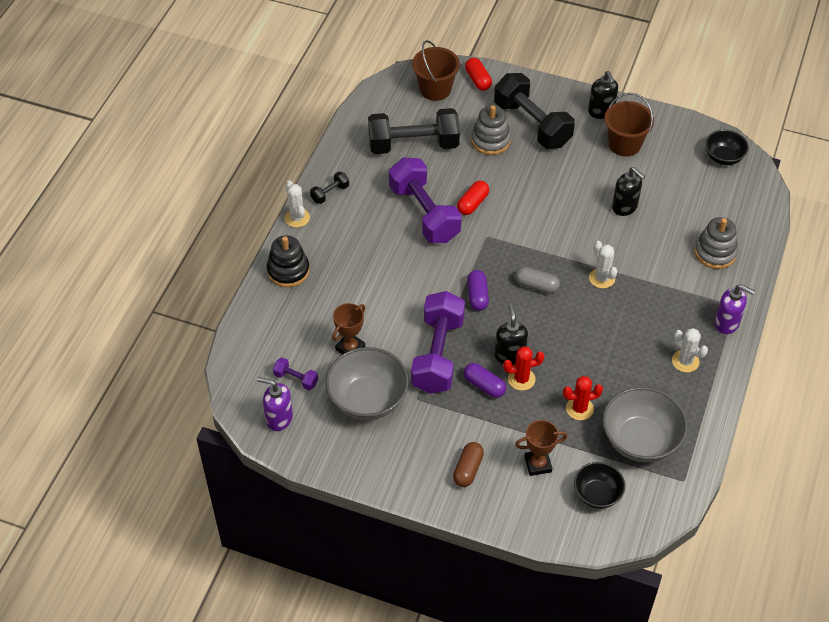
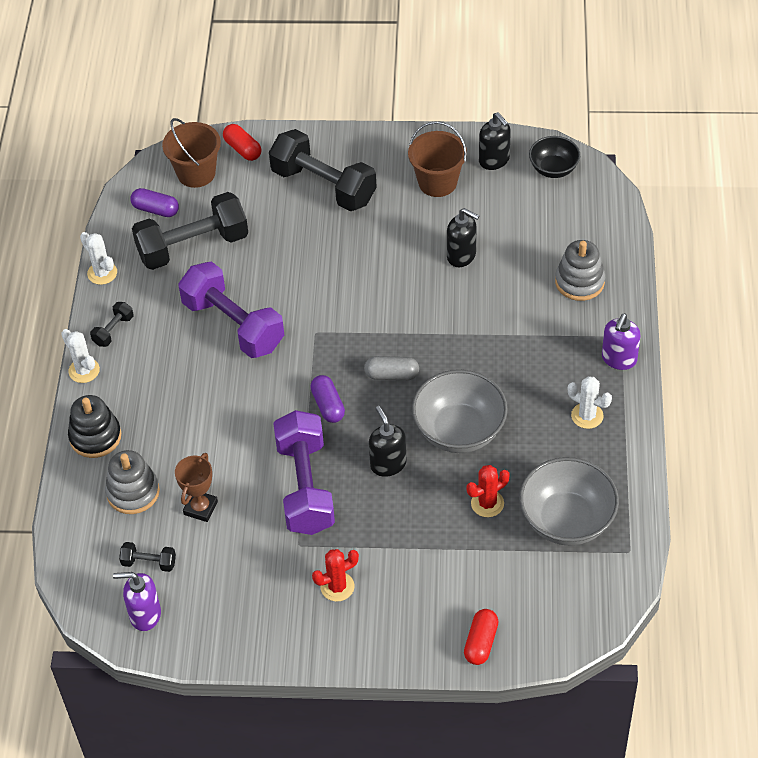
camera: 15 degrees left, 0 degrees up
(296, 379) = (149, 563): purple dumbbell -> black dumbbell
(367, 400) = (242, 563): grey bowl -> grey bowl (459, 431)
(468, 469) = (384, 610): brown capsule -> none
(473, 203) = (286, 298): red capsule -> red capsule (481, 642)
(484, 385) = (371, 508): purple capsule -> purple capsule (156, 210)
(490, 140) = (282, 218): grey stacking toy -> grey stacking toy (133, 492)
(521, 379) = (410, 488): red cactus -> red cactus (337, 587)
(538, 464) = (461, 581): brown trophy -> none
(597, 494) = (539, 595): black bowl -> none
(601, 111) = (398, 150): black soap dispenser -> black soap dispenser (494, 160)
(602, 278) = (463, 346): white cactus -> white cactus (102, 273)
(727, 323) = (619, 359): purple soap dispenser -> purple soap dispenser turned 105 degrees clockwise

